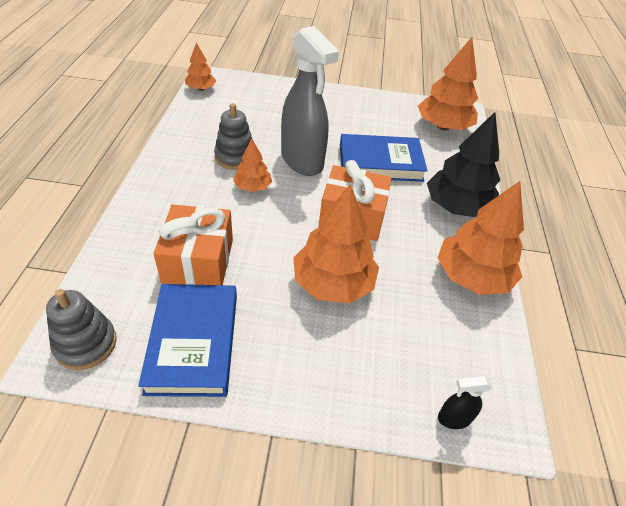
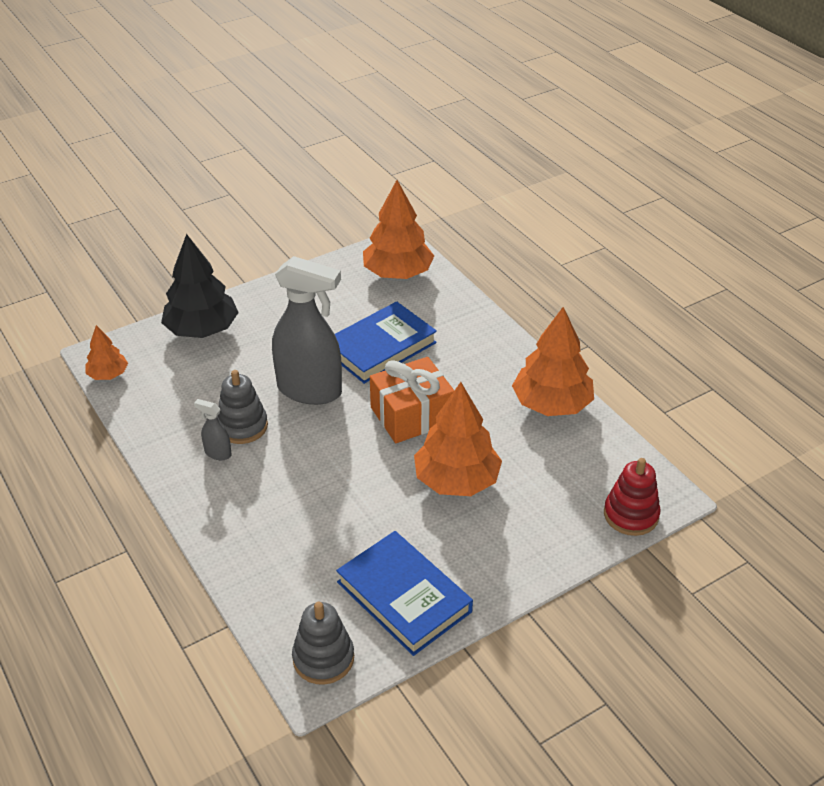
camera: 35 degrees left, 5 degrees down
(198, 261) = (330, 538): orange gift -> none
(201, 163) = (217, 453): none -> grey spray bottle
(252, 187) = (295, 444): orange tree -> none
(453, 418) = (631, 515): black spray bottle -> red stacking toy
(457, 207) = (486, 350): black tree -> black tree (202, 330)

